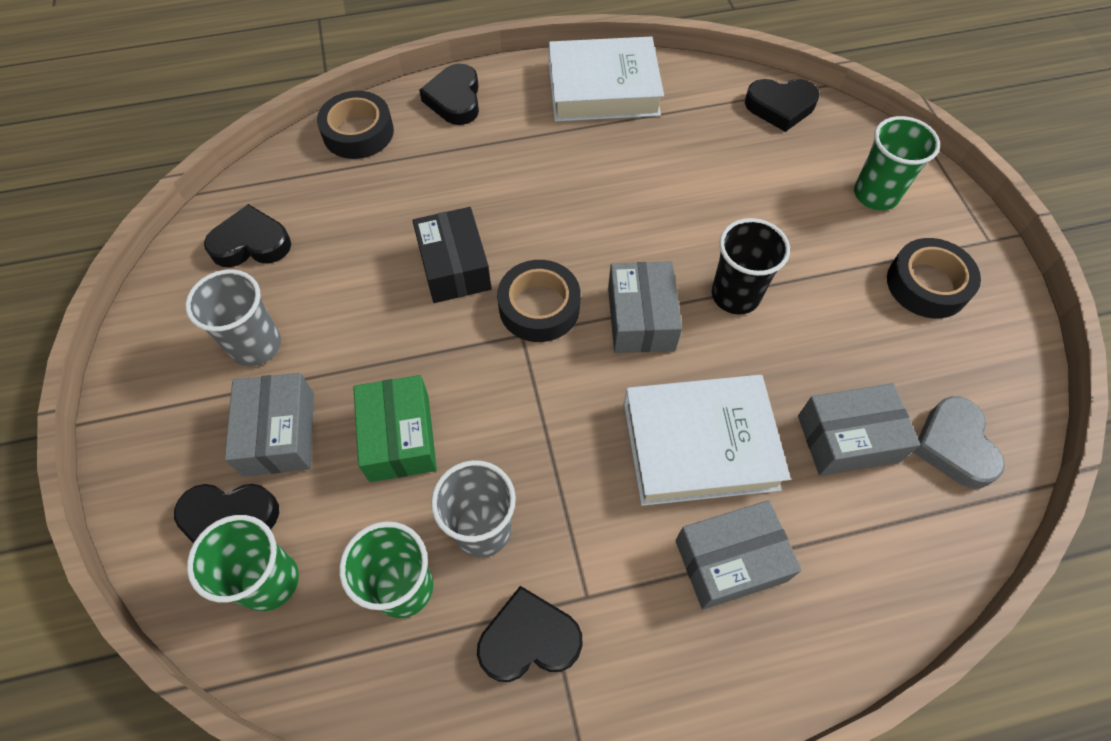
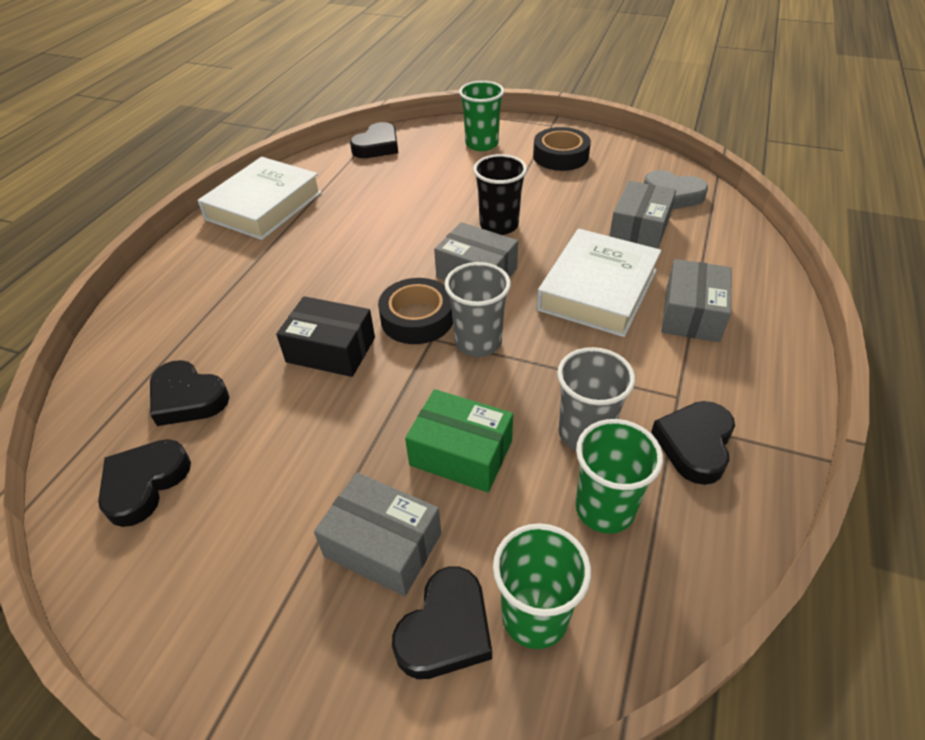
camera: 55 degrees left, 15 degrees down
(256, 345) = (267, 526): grey cup -> grey cup (478, 342)
(358, 132) = (120, 353): black tape -> none
(455, 99) = (168, 281): black heart -> black heart (188, 398)

